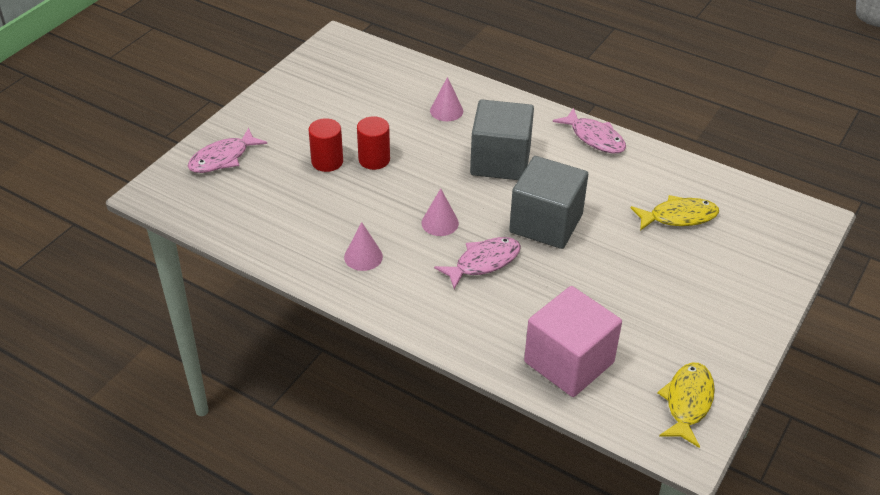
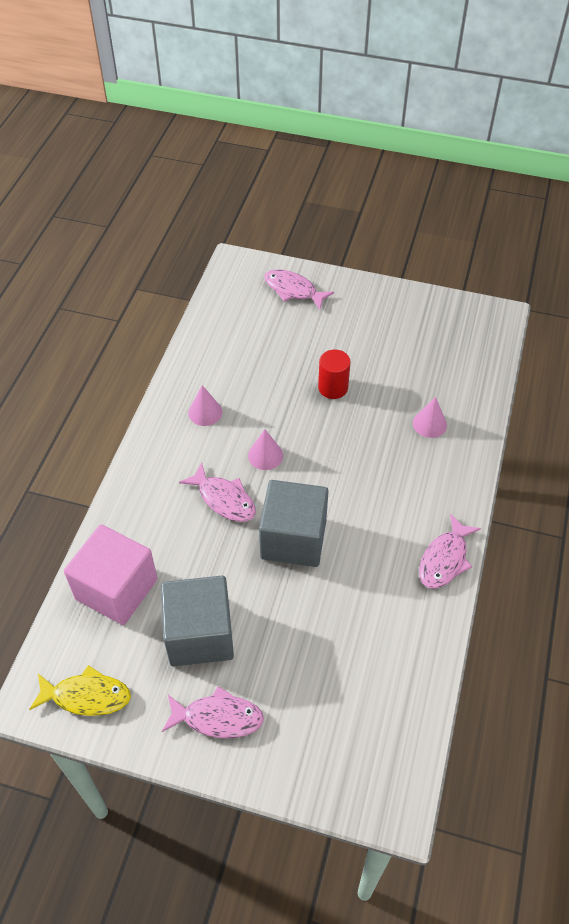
camera: 75 degrees right, 10 degrees up
(327, 162) = (316, 356): red cylinder -> none
(500, 161) = (371, 483): grey cube -> grey cube (200, 634)
(678, 217) = (346, 658): yellow fish -> none
(723, 309) = (218, 718): none -> pink fish

